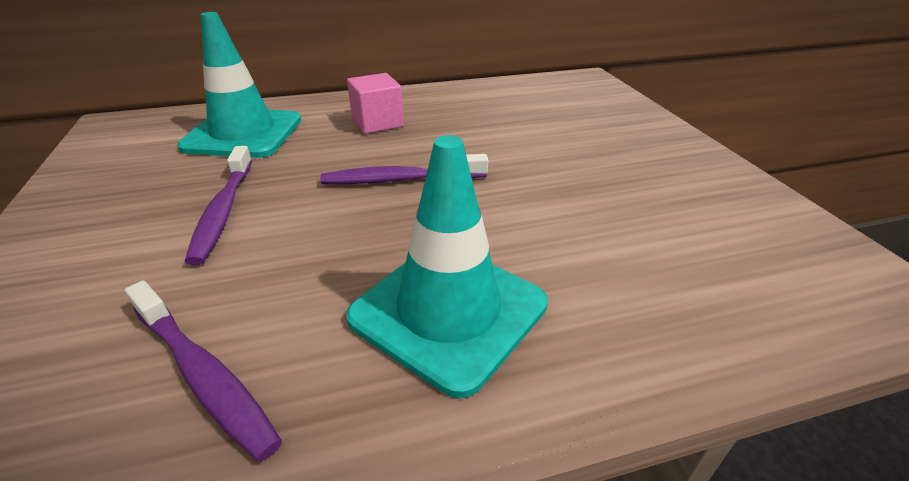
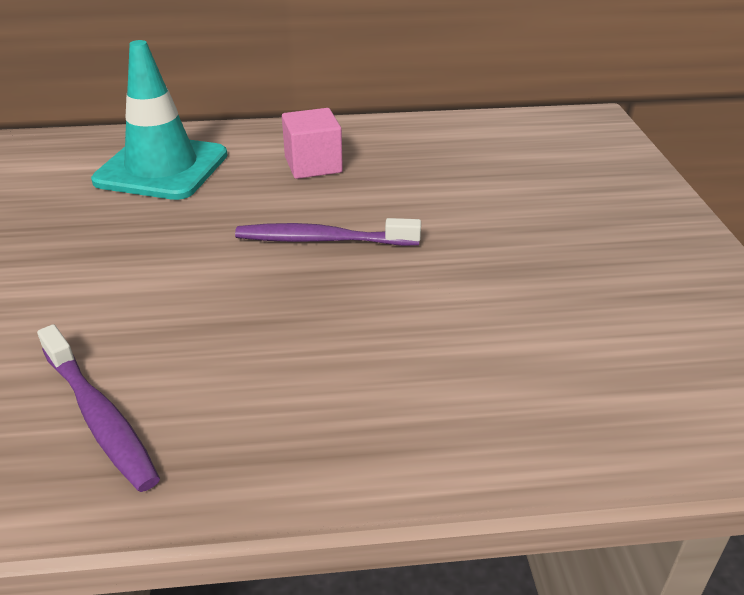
camera: 10 degrees right, 0 degrees up
(223, 210) = (132, 258): purple toothbrush -> none
(448, 311) = (335, 387): turquoise traffic cone -> none

